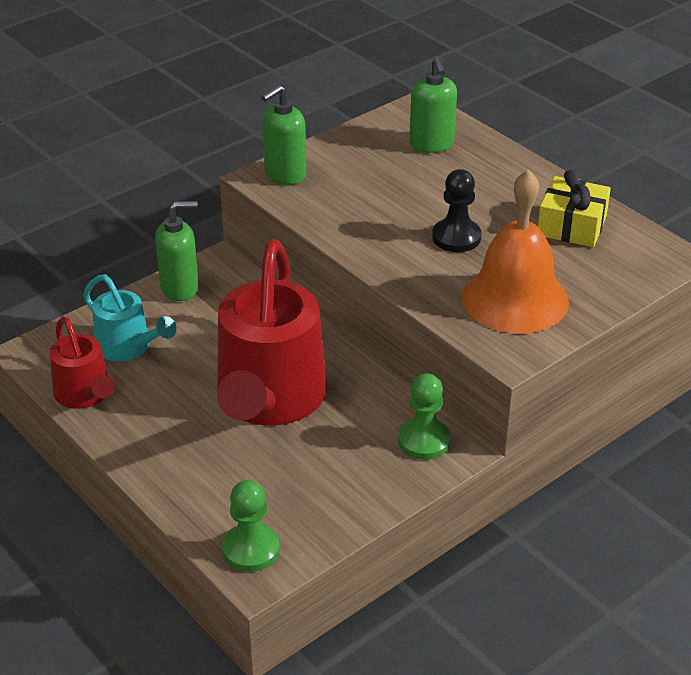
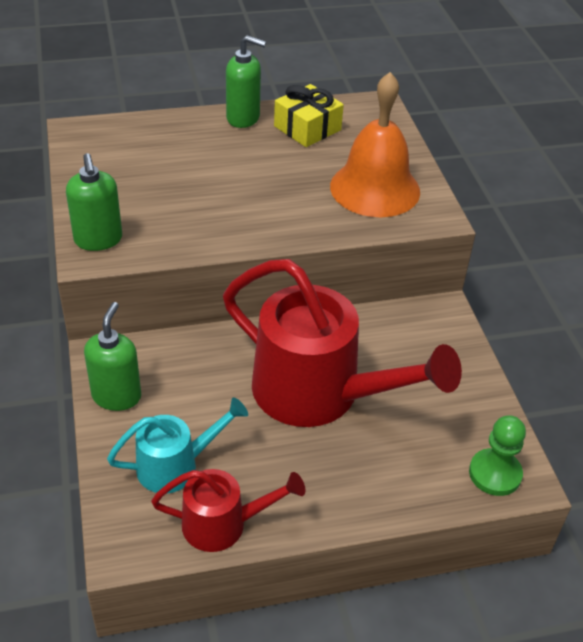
camera: 65 degrees left, 5 degrees up
(424, 440) = (424, 323): green pawn -> none
(431, 144) = (137, 146): green soap dispenser -> green soap dispenser (243, 118)
(456, 237) = (275, 184): black pawn -> none

